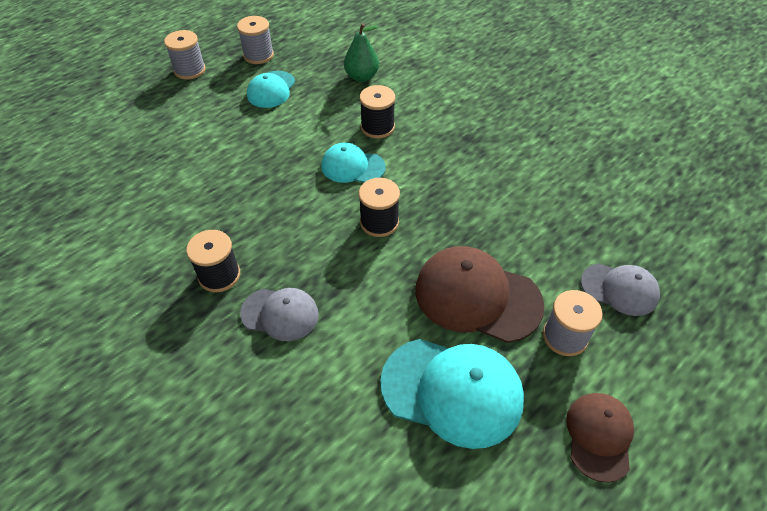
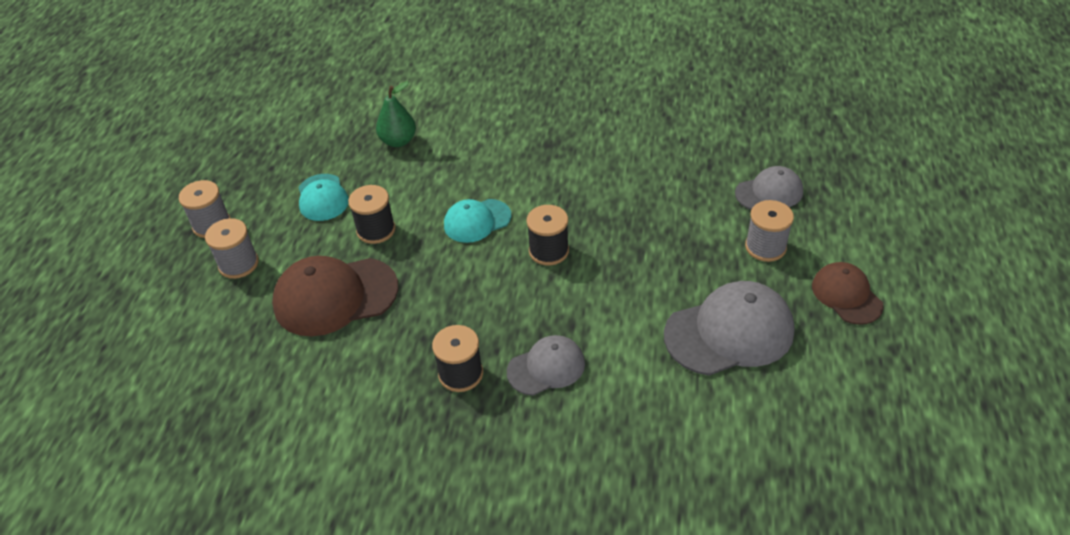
camera: 35 degrees left, 5 degrees down
(258, 55) = (270, 173): grey spool -> grey spool (238, 264)
(377, 127) = (462, 177): black spool -> black spool (376, 230)
(452, 391) = (729, 332): turquoise cap -> grey cap
(477, 297) = (680, 258): brown cap -> brown cap (335, 296)

